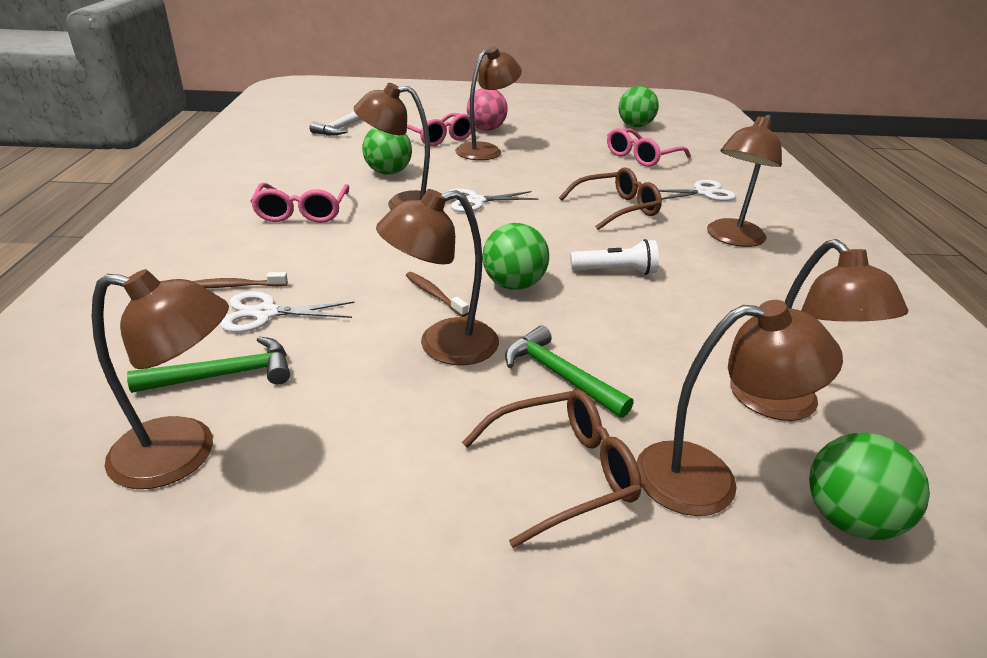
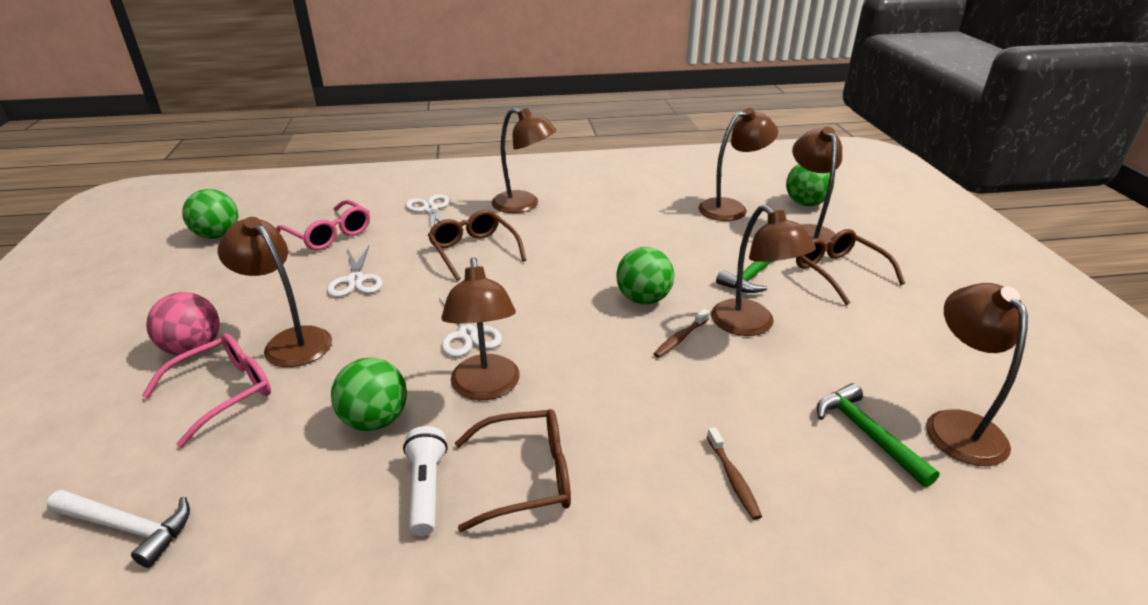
camera: 95 degrees left, 0 degrees up
(266, 313) = (768, 437): white scissors -> white scissors (356, 280)
(302, 212) = (526, 477): pink glasses -> brown glasses
(615, 271) = (599, 254): white flashlight -> white flashlight (426, 489)

